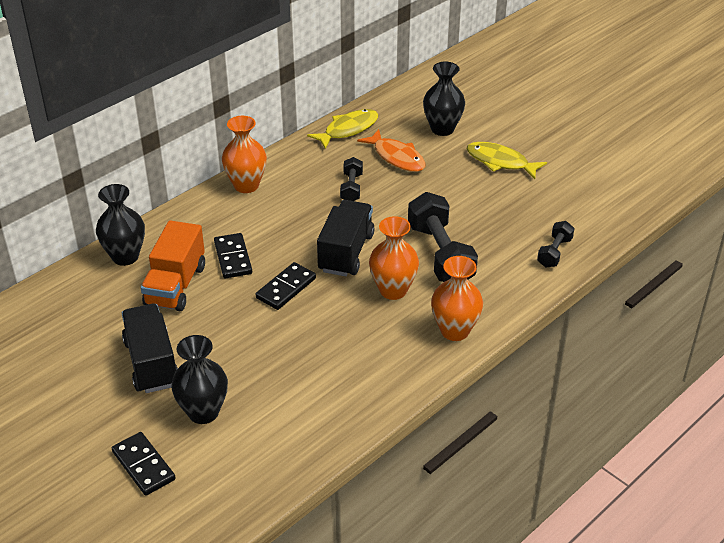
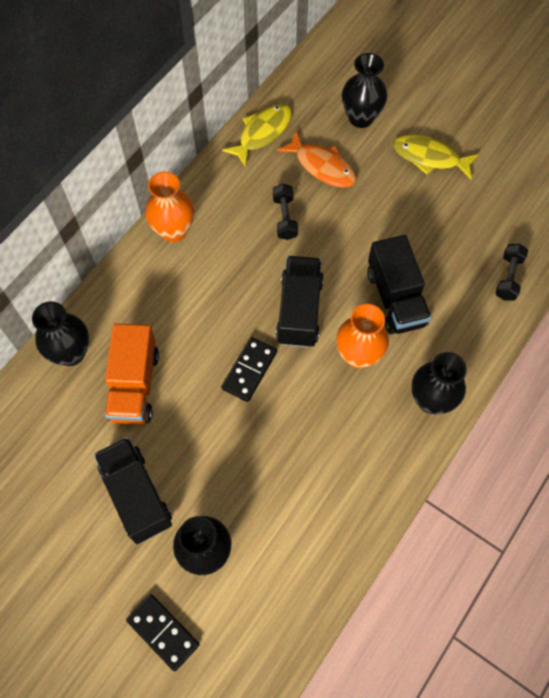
camera: 10 degrees left, 25 degrees up
(233, 258) = (185, 337): black domino -> none
(440, 254) = (395, 298): black dumbbell -> black truck
(454, 331) = (431, 400): orange vase -> black vase

